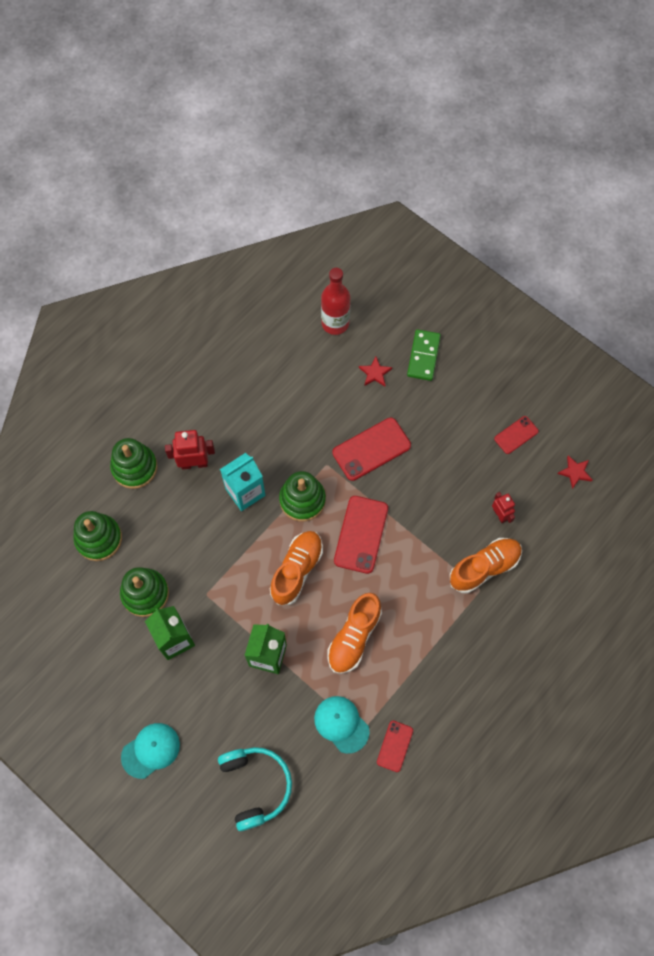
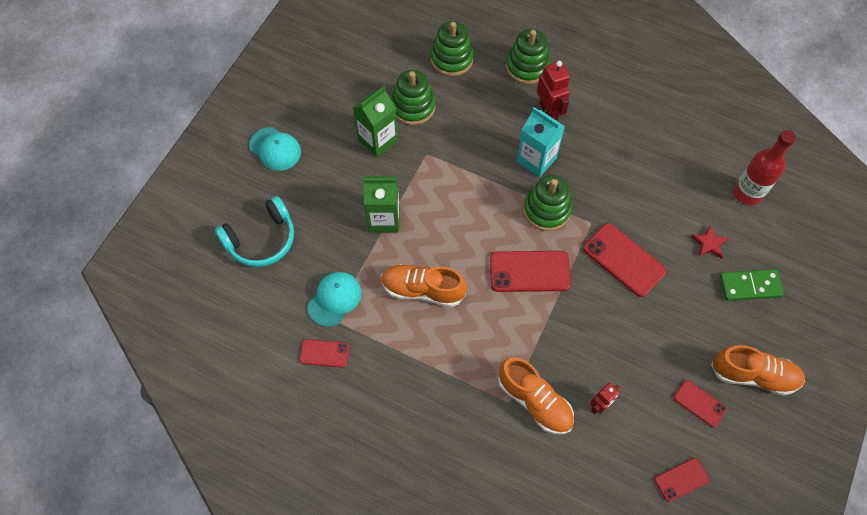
camera: 75 degrees right, 5 degrees down
(297, 570) = (474, 223): orange shoe -> orange shoe (753, 375)
(575, 472) = (681, 479): red star -> red phone

